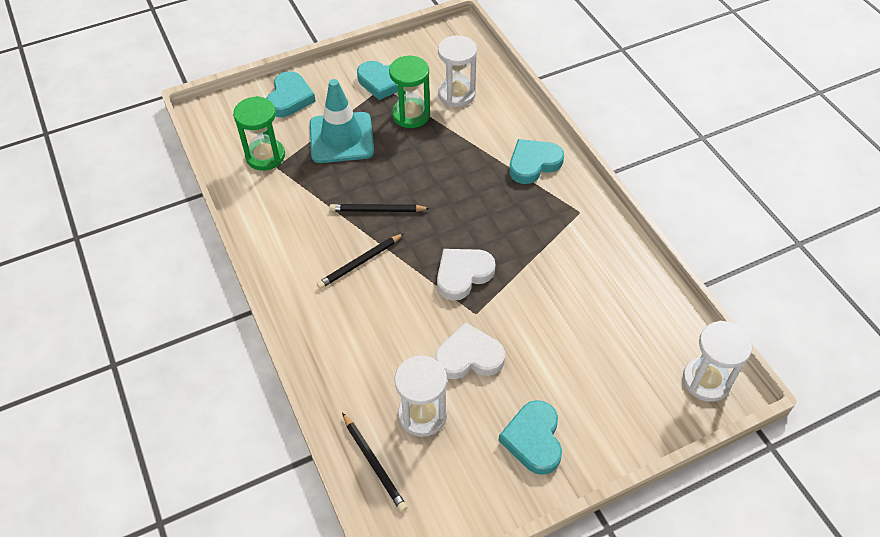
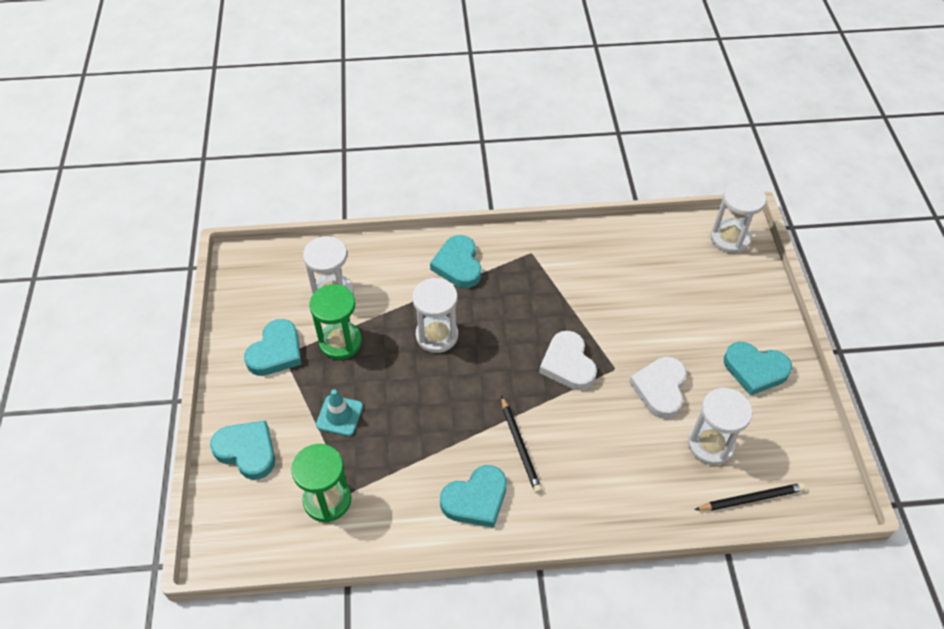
camera: 70 degrees left, 0 degrees up
(297, 247) = (476, 499): none -> turquoise heart
(341, 138) = (339, 415): turquoise traffic cone -> turquoise traffic cone, size x0.55
(378, 210) = (458, 411): black pencil -> none
(448, 173) = (437, 335): none -> white hourglass

